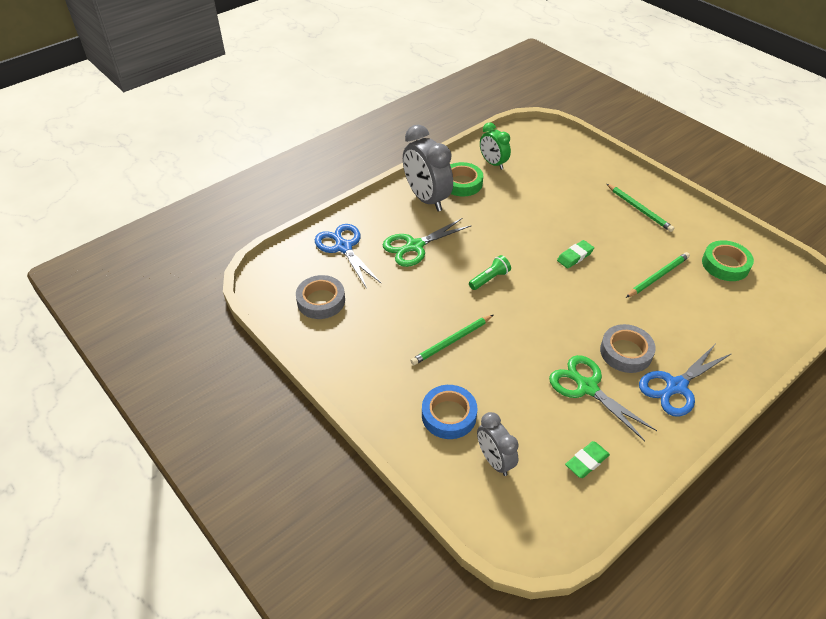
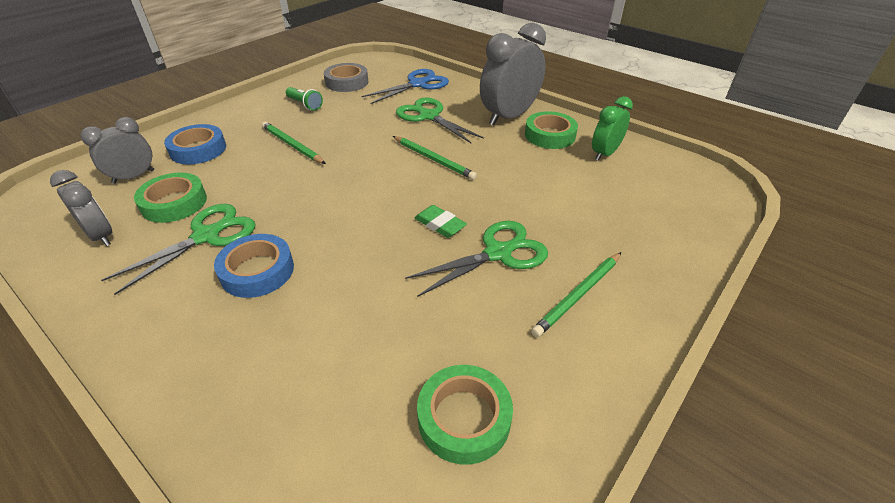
camera: 80 degrees right, 5 degrees down
(489, 279) = (386, 162): green flashlight -> green flashlight (305, 105)
(541, 418) = (174, 203): none -> green tape
(586, 461) = (101, 236): green eraser -> grey clock
(604, 234) = (498, 253): none -> green scissors
(626, 352) = (257, 271): grey tape -> blue tape
(658, 276) = (413, 312): green pencil -> green pencil (433, 159)
(676, 387) = (183, 321): blue scissors -> none

